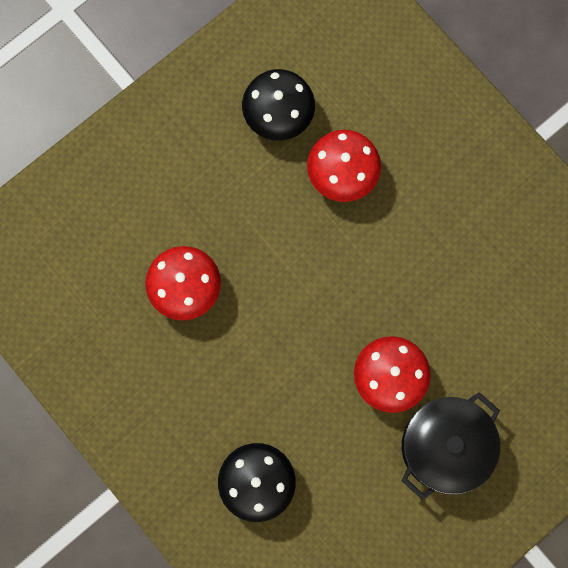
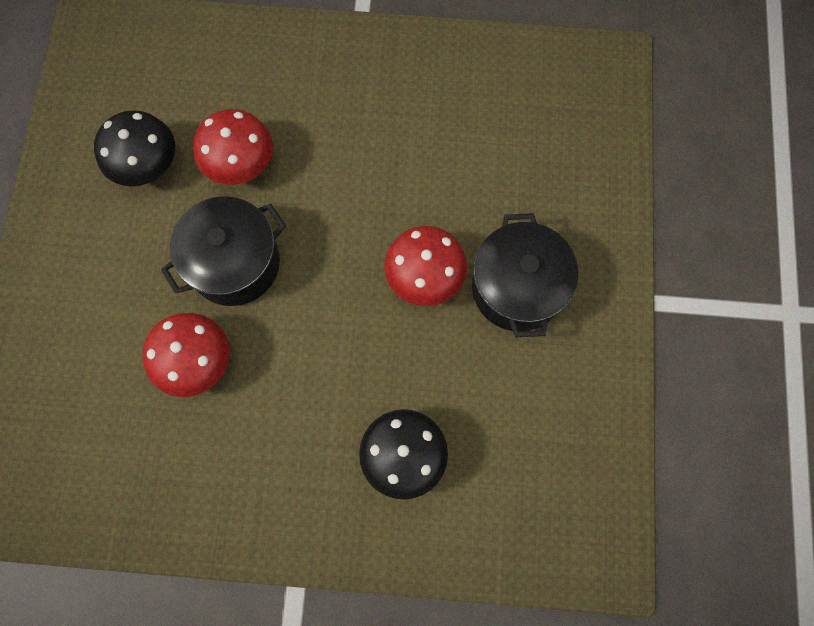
camera: 45 degrees left, 5 degrees down
(272, 244) = (235, 263): none -> black pot

